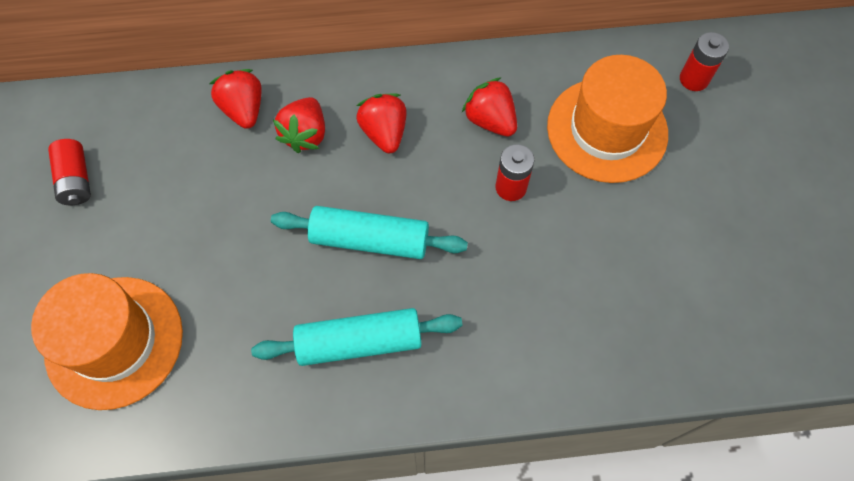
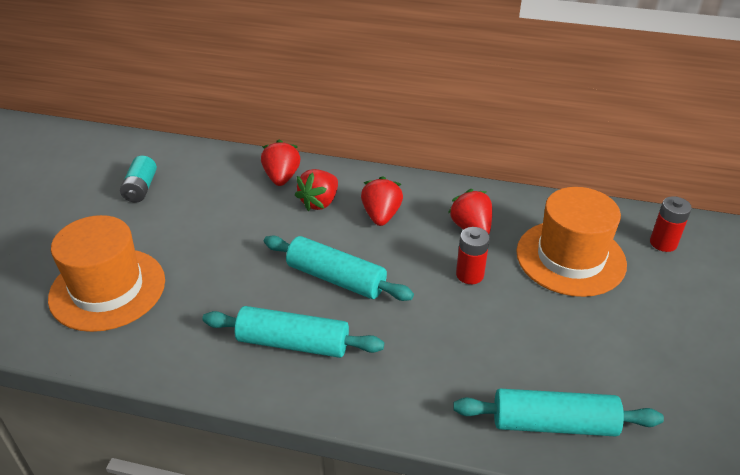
camera: 20 degrees right, 25 degrees down
(76, 180) = (141, 188): red battery -> turquoise battery
(652, 348) = (553, 424): none -> turquoise rolling pin

